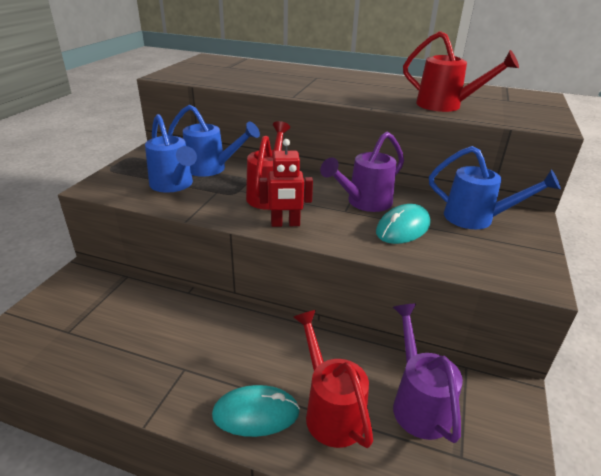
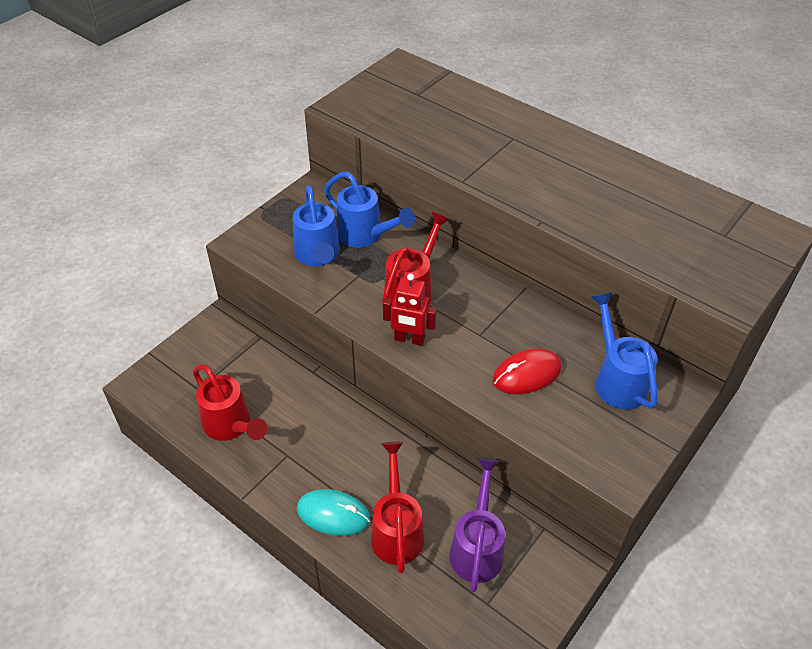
camera: 20 degrees right, 15 degrees up
(364, 203) = (506, 327): purple watering can -> none
(403, 228) = (527, 374): turquoise mouse -> red mouse
(446, 106) = (632, 235): red watering can -> red watering can (231, 426)
(476, 218) = (617, 380): blue watering can -> blue watering can turned 150 degrees counterclockwise

